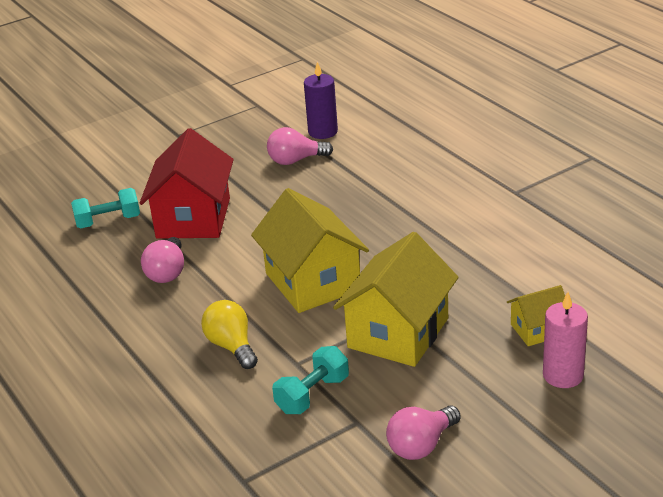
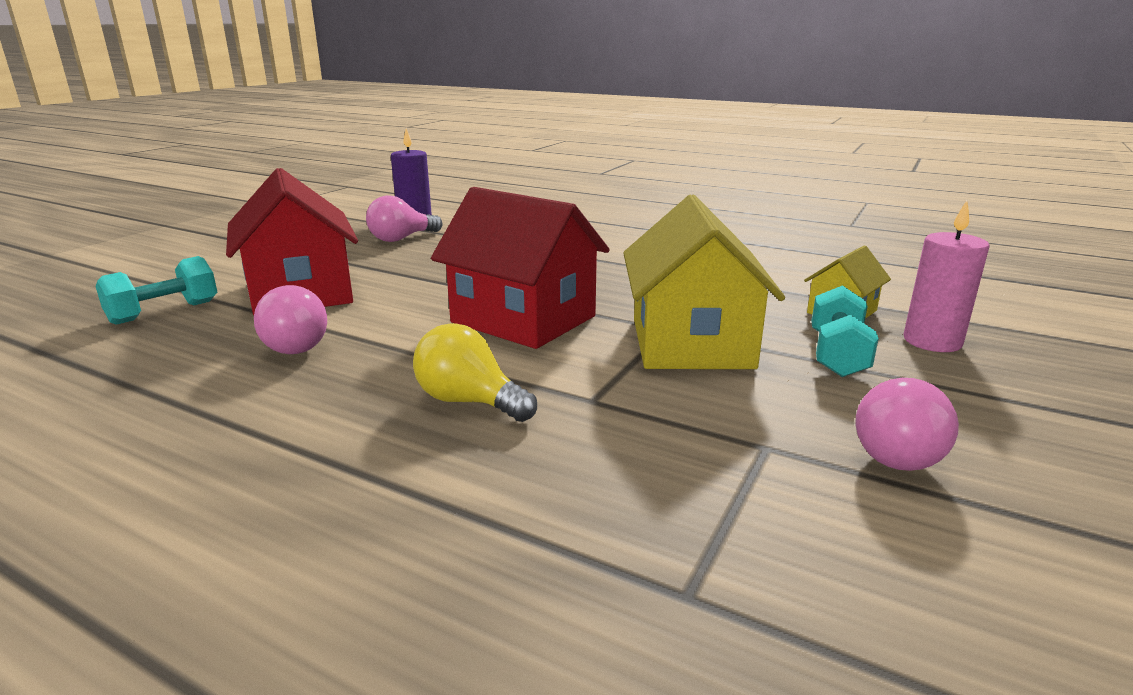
camera: 30 degrees left, 10 degrees down
(312, 395) = (659, 430): turquoise dumbbell -> turquoise dumbbell (837, 355)
(313, 282) = (523, 319): yellow house -> red house

